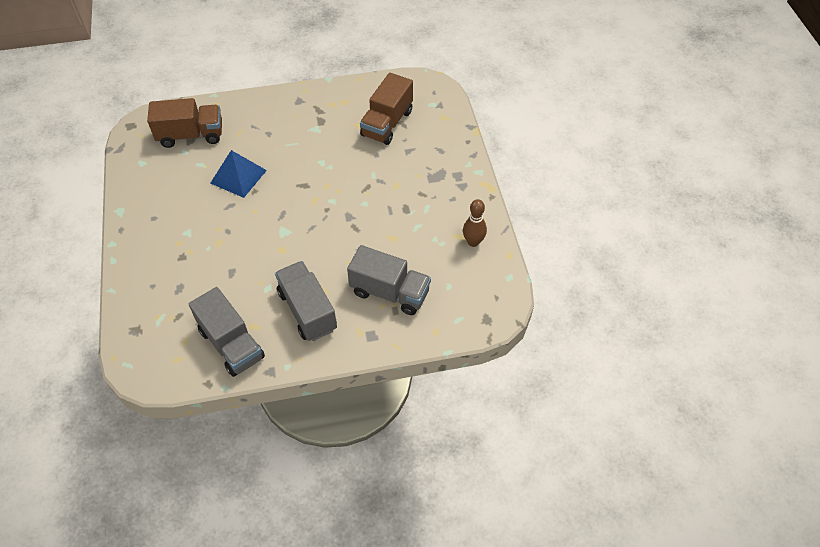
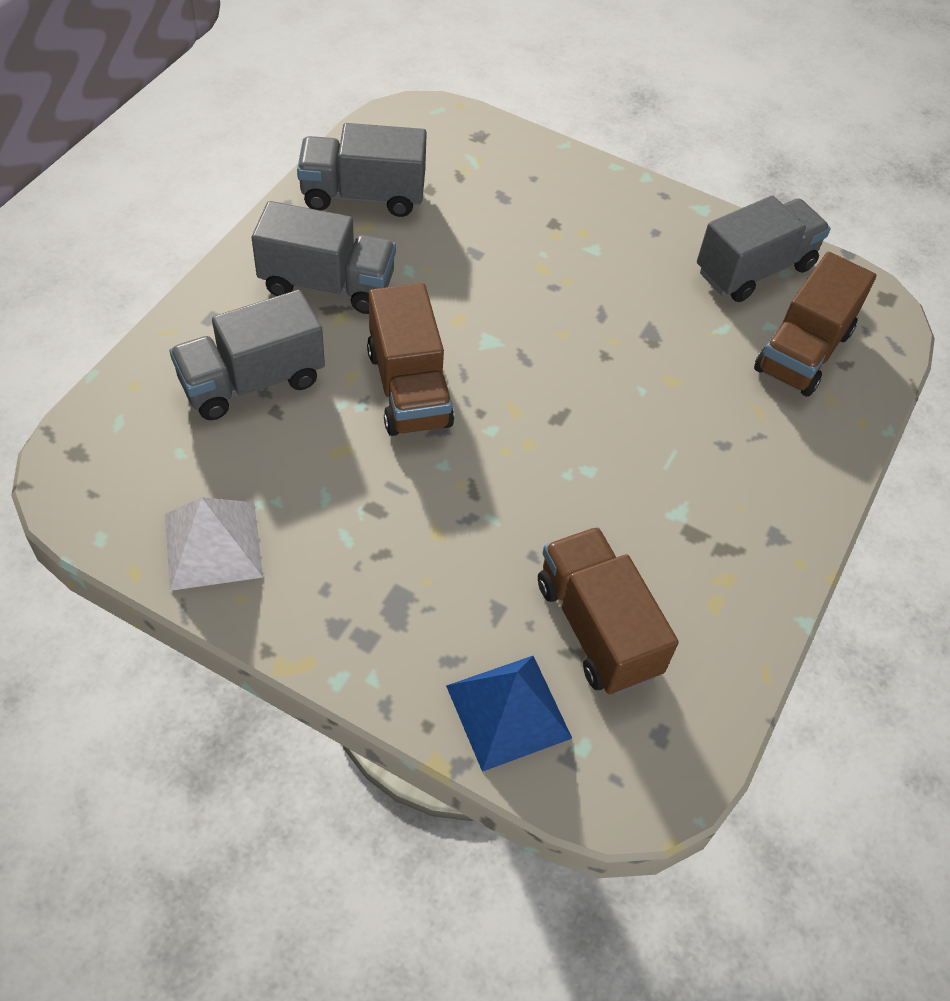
camera: 125 degrees right, 0 degrees up
(150, 173) = (754, 269): none -> grey truck
(238, 176) = (654, 354): blue pyramid -> blue pyramid (508, 711)
(338, 239) = (409, 388): none -> brown truck
(473, 242) = (213, 545): brown bowling pin -> white pyramid

